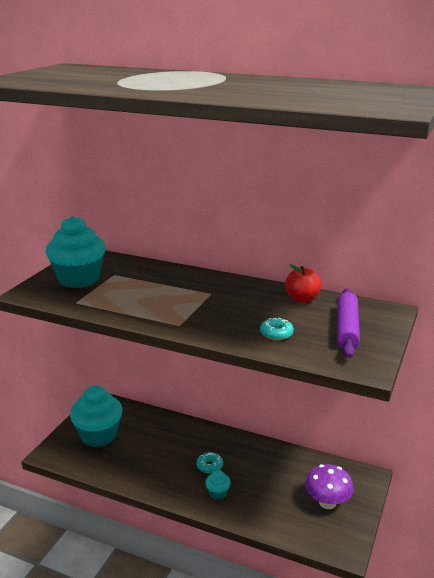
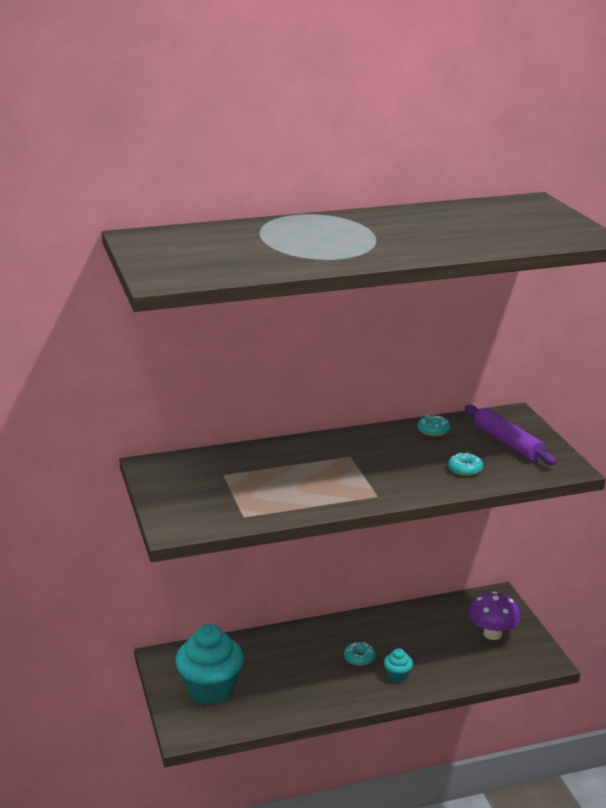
camera: 40 degrees left, 0 degrees up
(79, 279) = (198, 494): turquoise cupcake -> none
(302, 299) = (433, 430): red apple -> turquoise donut

